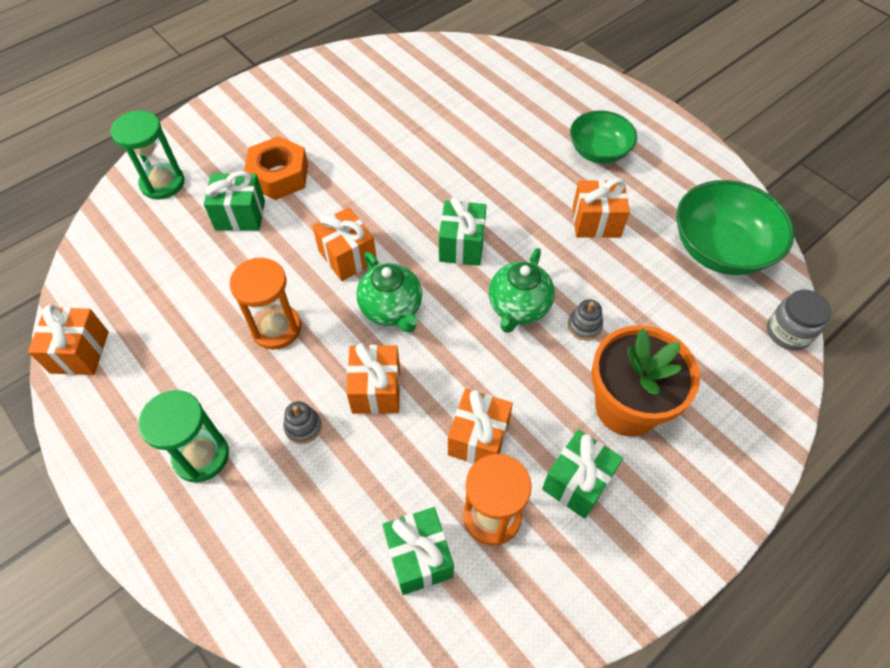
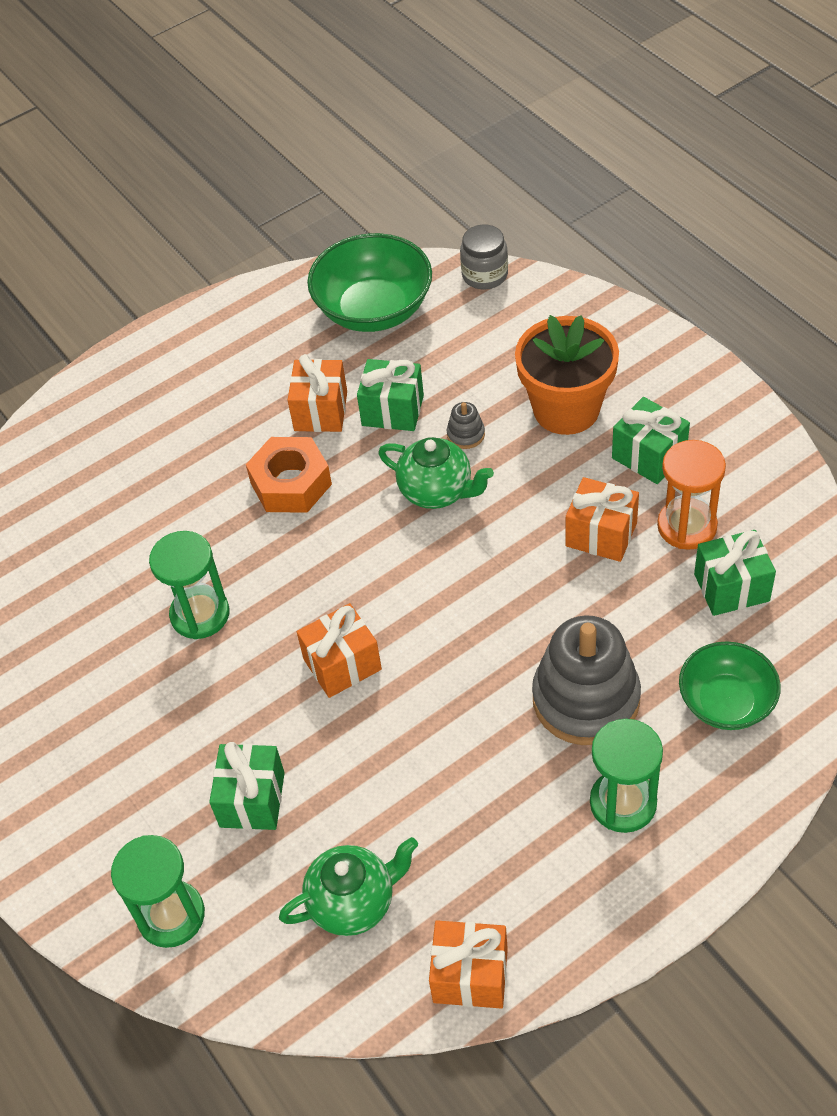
camera: 80 degrees left, 5 degrees down
(276, 328) = (448, 738): orange hourglass -> none
(279, 176) = (185, 756): orange nut -> orange nut (291, 483)
(303, 427) = (586, 699): grey stacking toy -> grey stacking toy, size x2.46
(376, 390) = (540, 628): orange gift -> none
(392, 309) = (429, 614): green teapot -> green teapot (353, 902)
(394, 170) = (200, 614): none -> green hourglass
(462, 245) = (339, 542): green gift -> green gift (392, 410)
(598, 151) = (208, 398): green bowl -> green bowl (726, 702)

